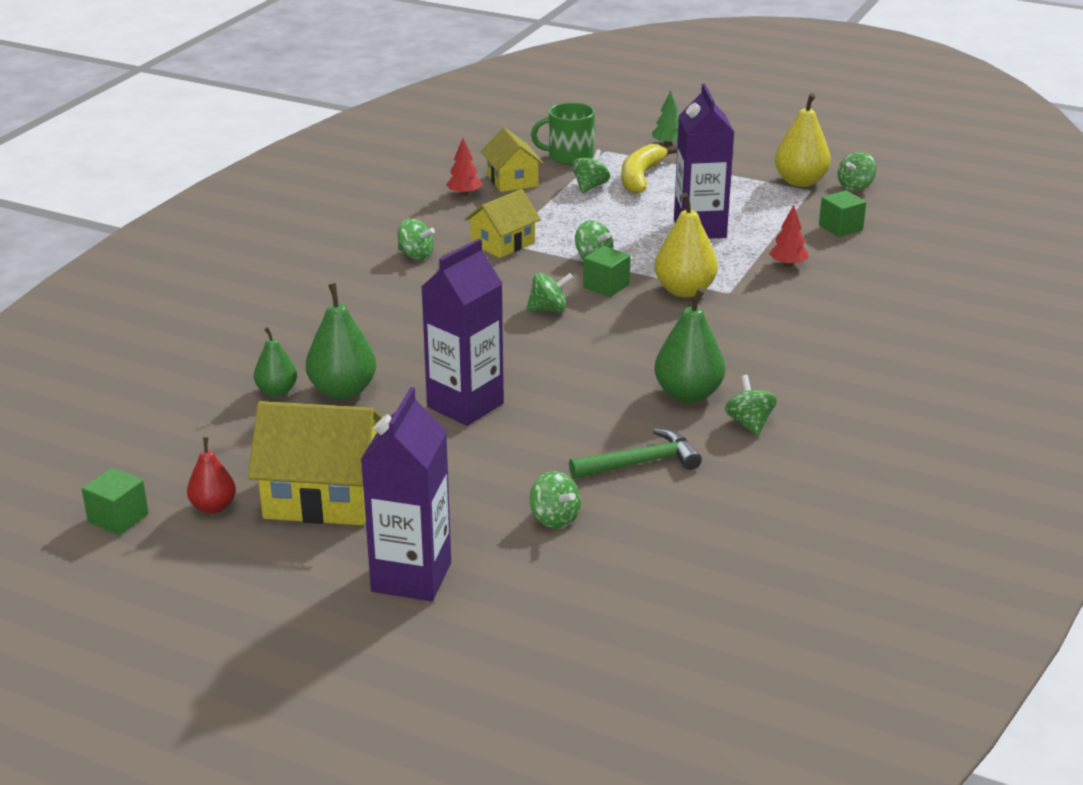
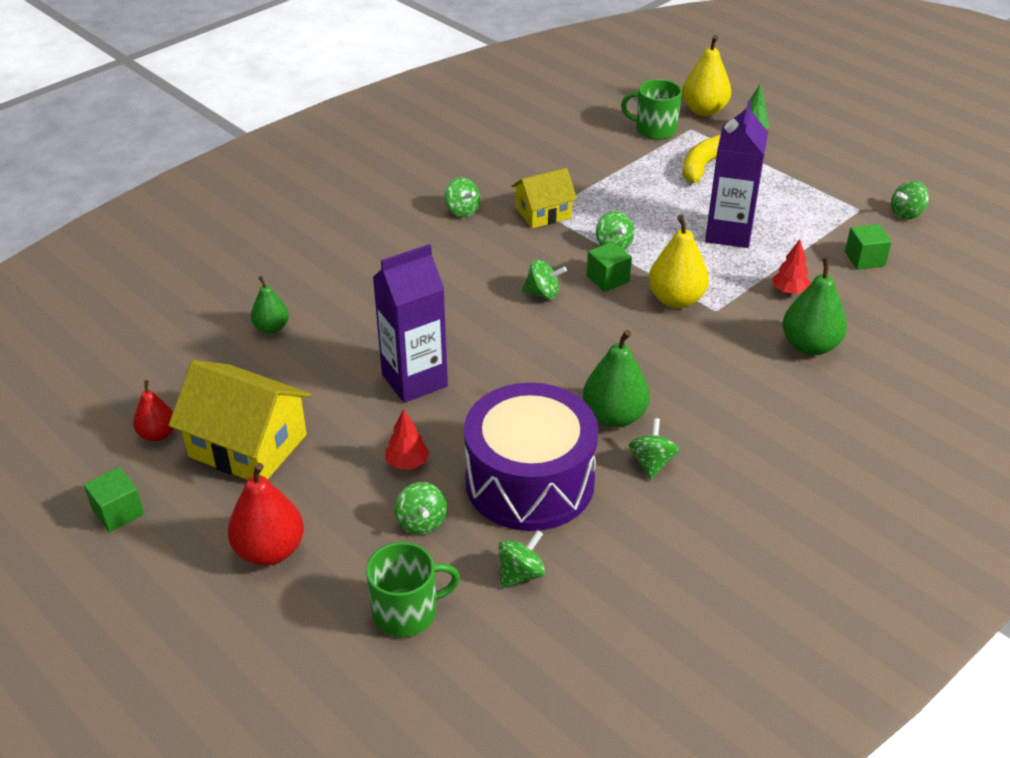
camera: 20 degrees right, 10 degrees up
(118, 518) = (82, 426): green cube -> green cube (118, 512)
(343, 391) = (323, 340): green pear -> green pear (810, 346)
(411, 577) = (270, 550): purple carton -> red pear
(464, 194) = (539, 153): red tree -> red tree (407, 463)
(512, 180) = (589, 146): yellow house -> none
(590, 186) = (655, 166): green spinning top -> green spinning top (521, 573)
(590, 593) = (406, 612): none -> green mug
(641, 463) = (530, 481): green hammer -> purple drum
(800, 182) = (855, 198): yellow pear -> yellow pear (704, 110)

